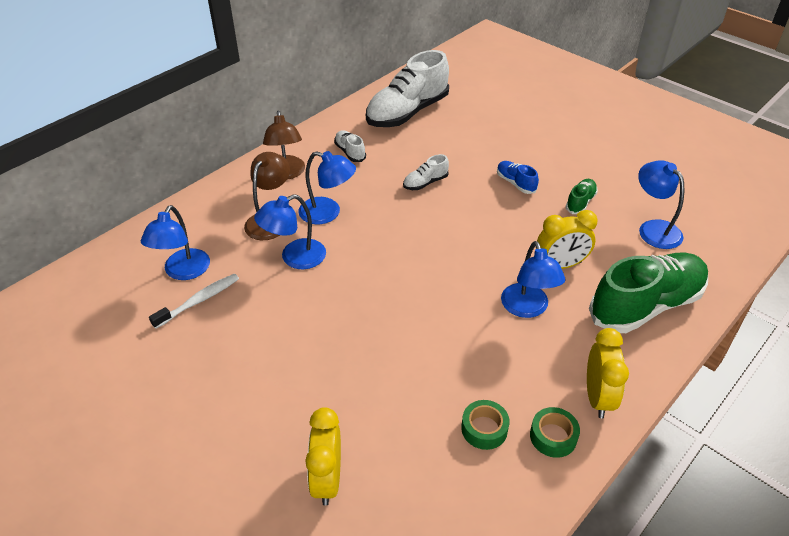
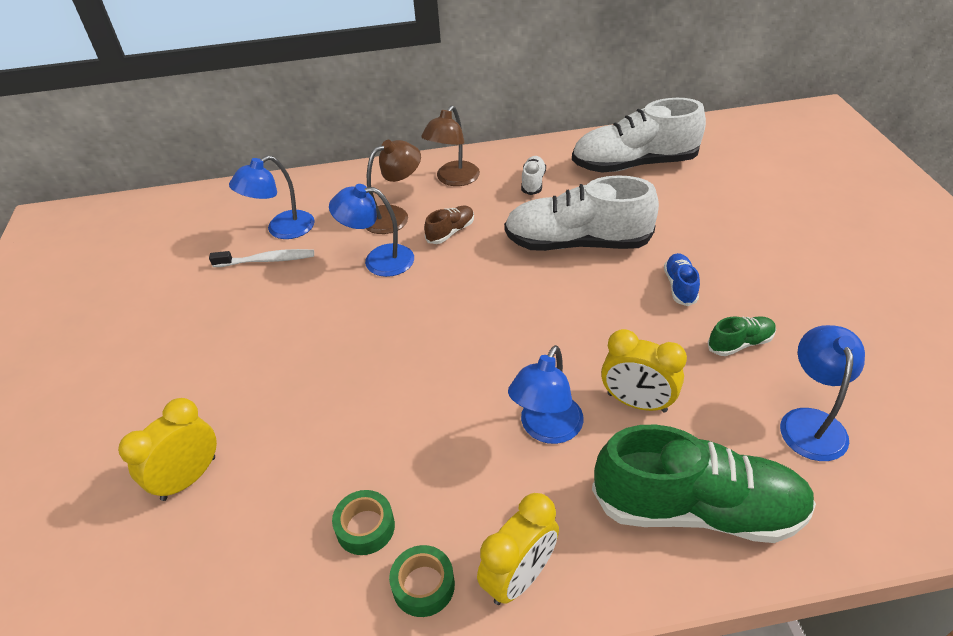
camera: 40 degrees right, 0 degrees up
(328, 213) = (450, 232): blue lamp -> brown shoe
(425, 183) = (577, 243): white shoe -> white shoe, size x2.27

